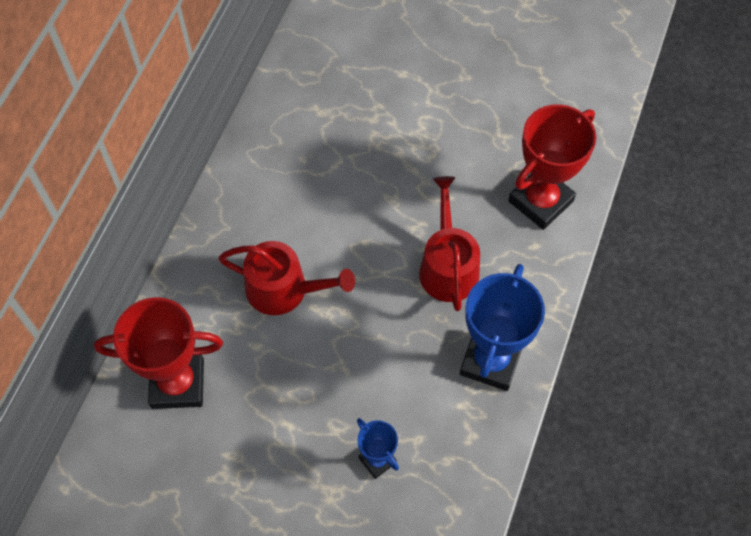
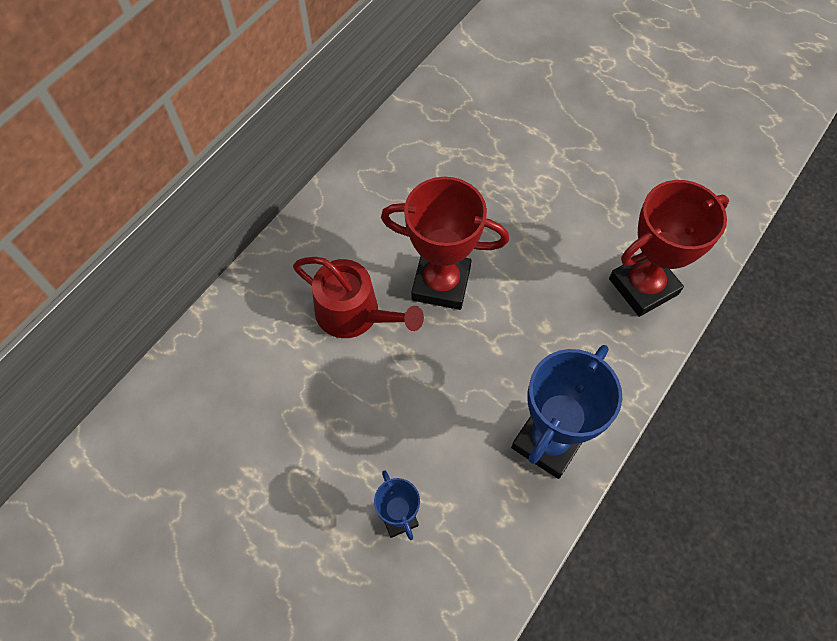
camera: 15 degrees right, 0 degrees up
(177, 383) = (220, 382): red trophy -> red trophy (441, 283)
(448, 266) = (528, 330): red watering can -> none

